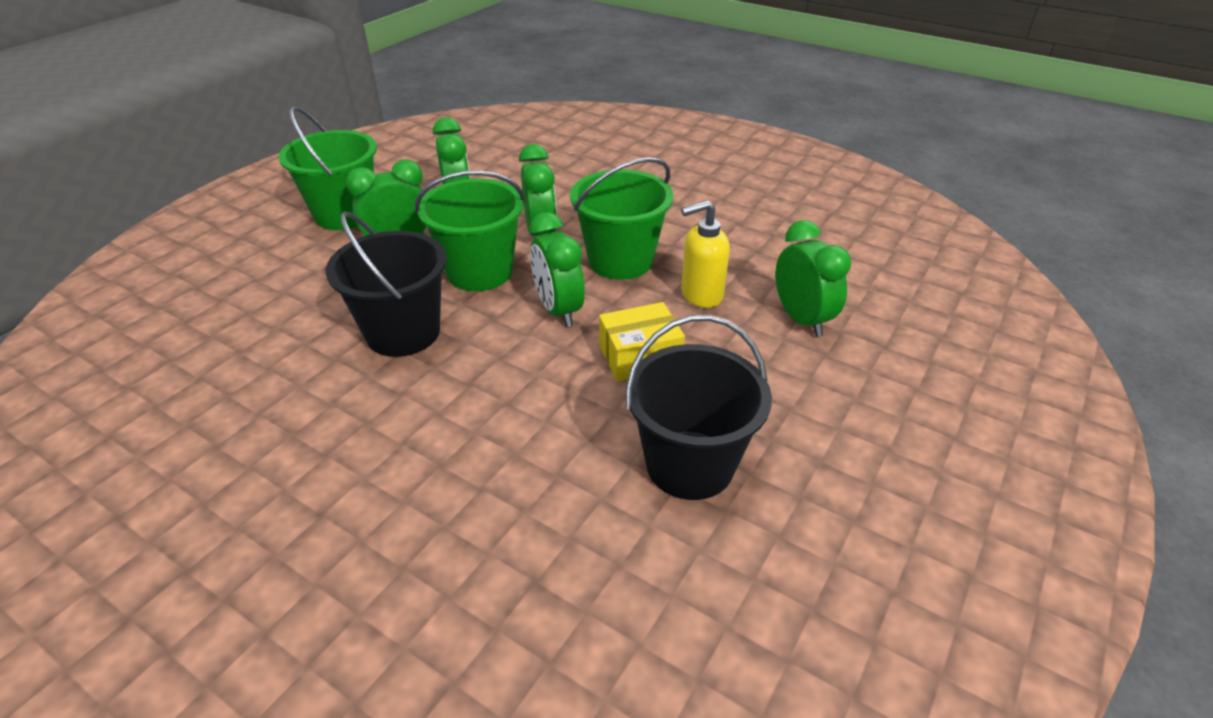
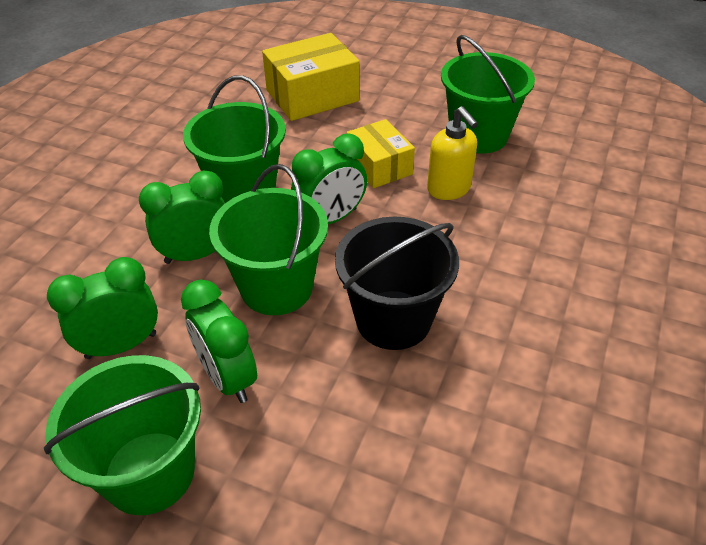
camera: 100 degrees left, 5 degrees up
(689, 464) = (478, 136): black bucket -> green bucket
(701, 295) = (290, 142): yellow soap dispenser -> yellow soap dispenser (449, 189)
(801, 319) = (312, 95): green clock -> yellow box

